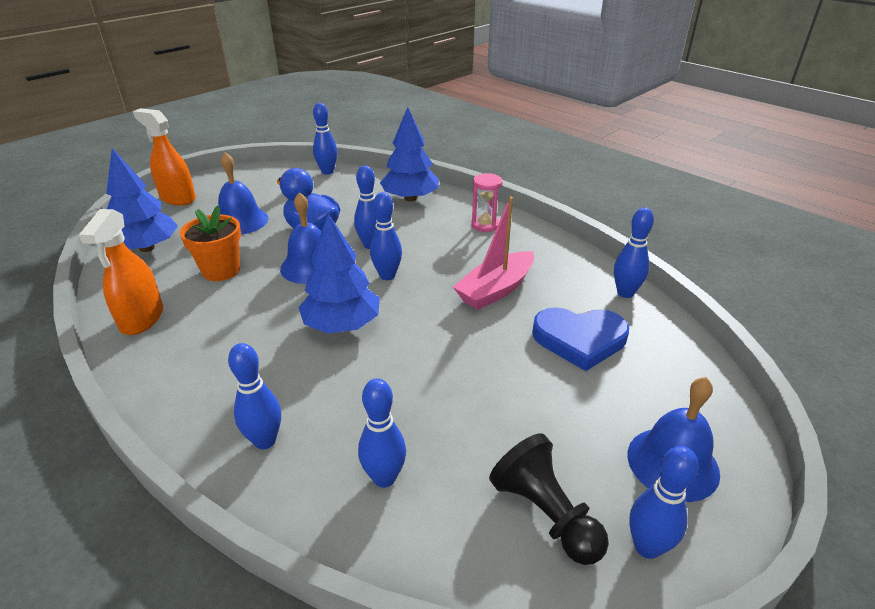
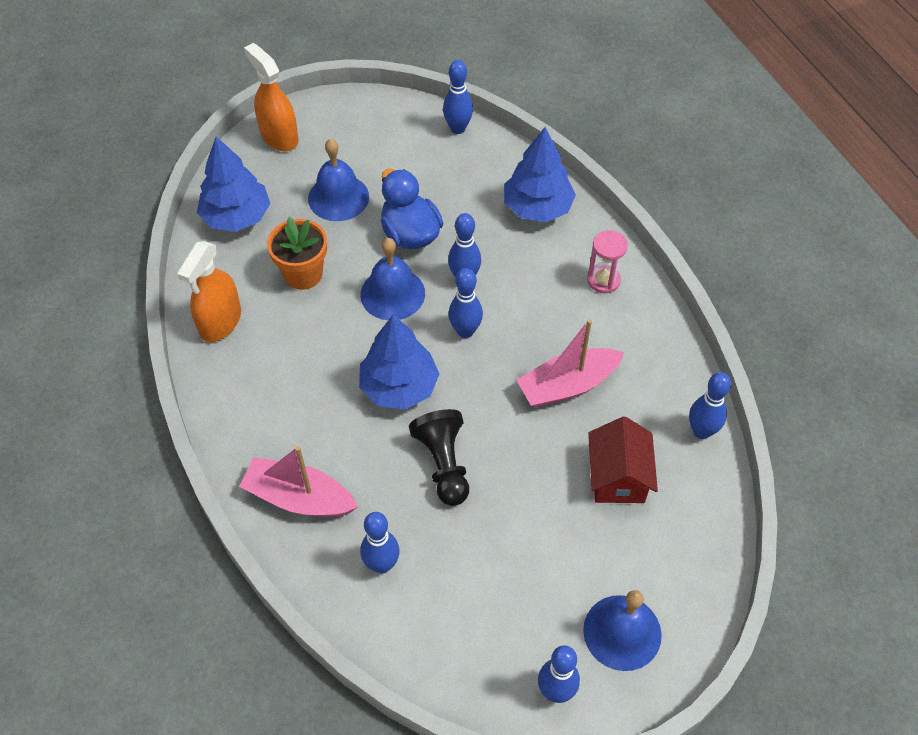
camera: 20 degrees right, 20 degrees up
(265, 441) = (299, 498): blue bowling pin -> pink boat
(545, 514) = (493, 638): black pawn -> black pawn (444, 464)
(579, 340) = (618, 477): blue heart -> red house

